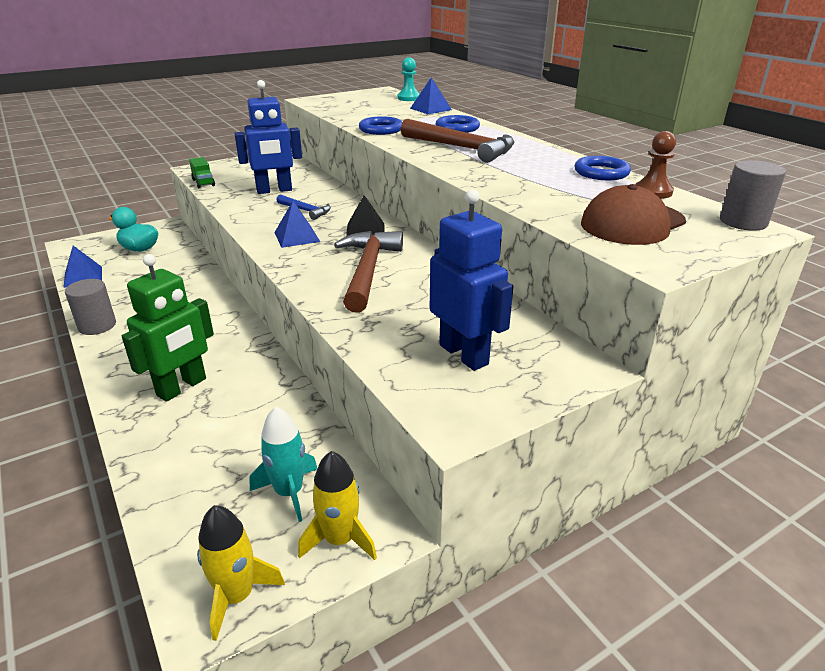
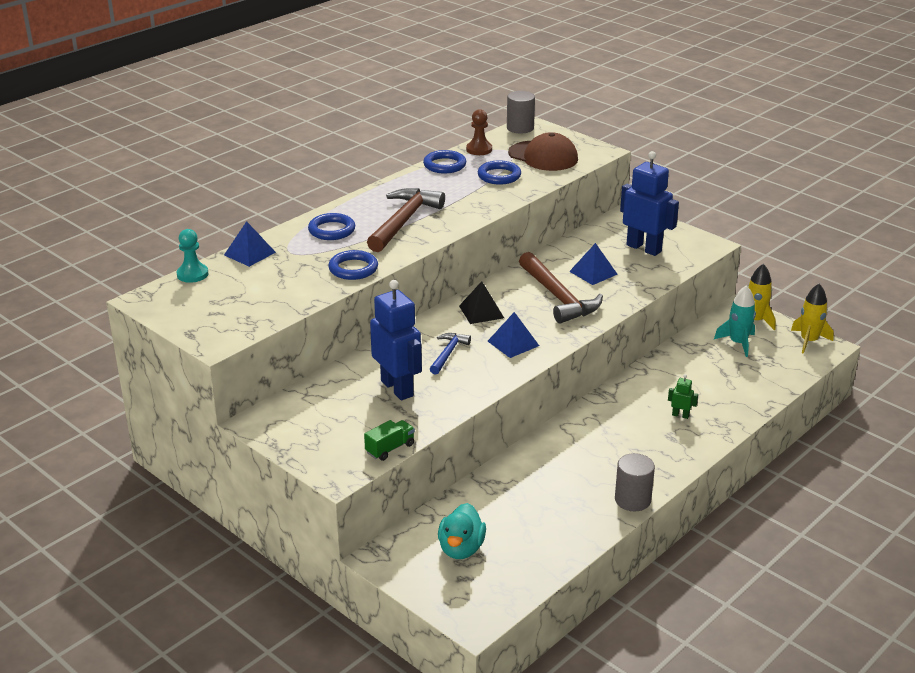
camera: 105 degrees left, 0 degrees up
(83, 276) = (549, 561): blue pyramid -> blue pyramid (593, 273)
(182, 387) = (680, 415): green robot -> green robot, size x0.42
(368, 271) = (558, 297): brown hammer -> brown hammer turned 105 degrees counterclockwise
(464, 354) = (644, 248): blue robot -> blue robot turned 90 degrees clockwise
(566, 193) = (499, 176): none -> blue ring

